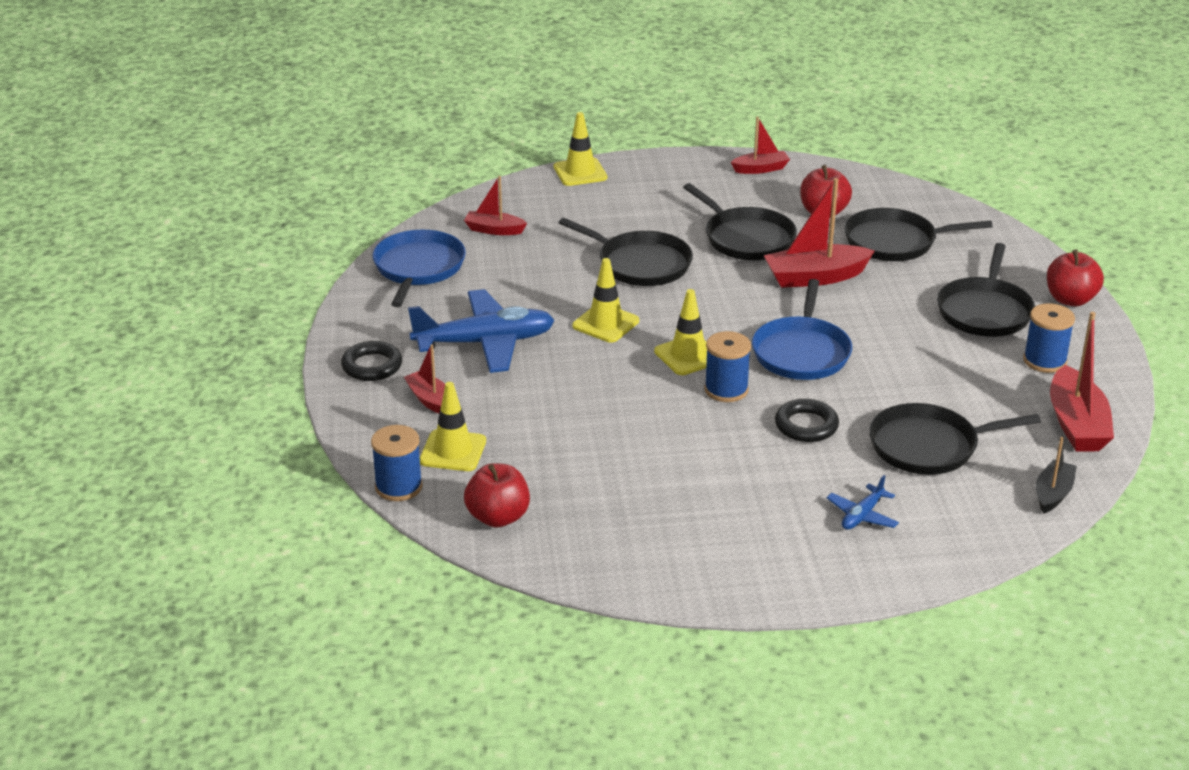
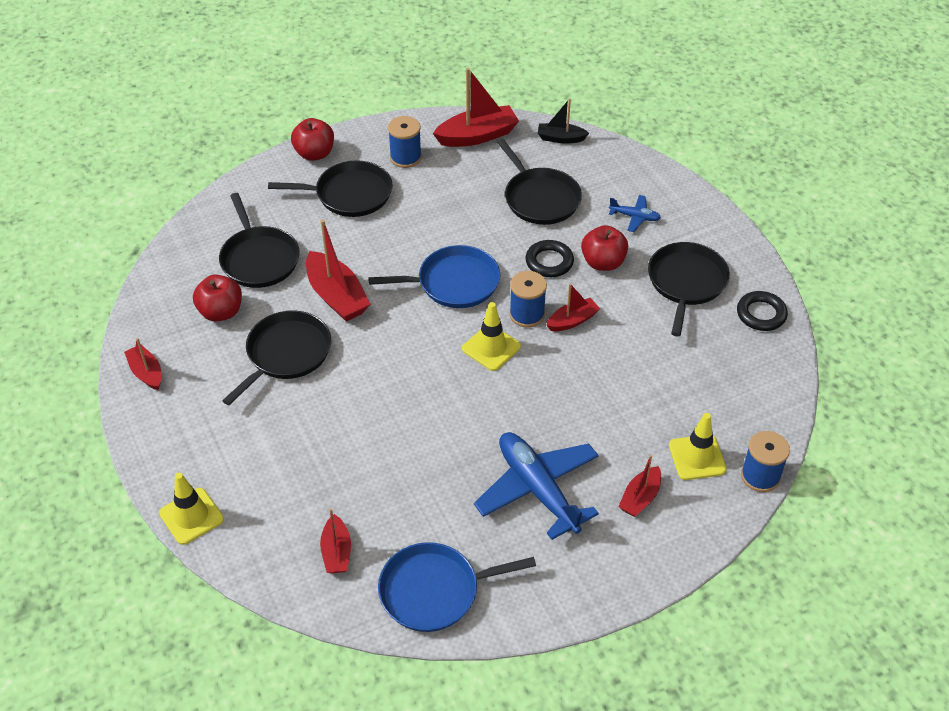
camera: 110 degrees left, 15 degrees up
(372, 366) = (614, 562): black ring -> black ring (761, 314)
(498, 517) = (755, 402): red apple -> red apple (603, 262)
(605, 323) = (468, 413): yellow traffic cone -> none
(640, 264) = (359, 416): black pan -> black pan (686, 283)
(699, 419) = (572, 321): none -> red boat

